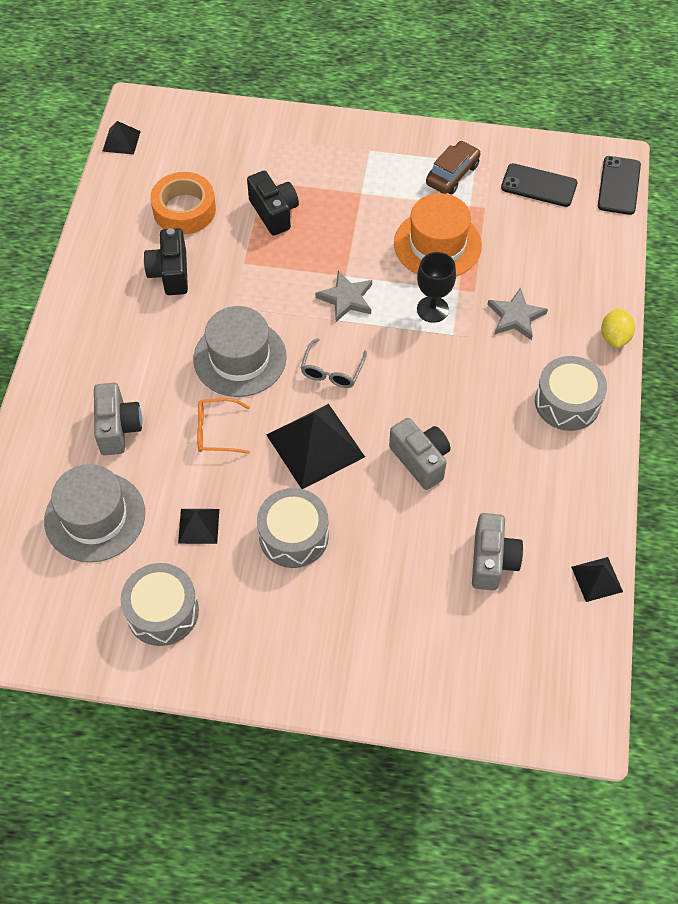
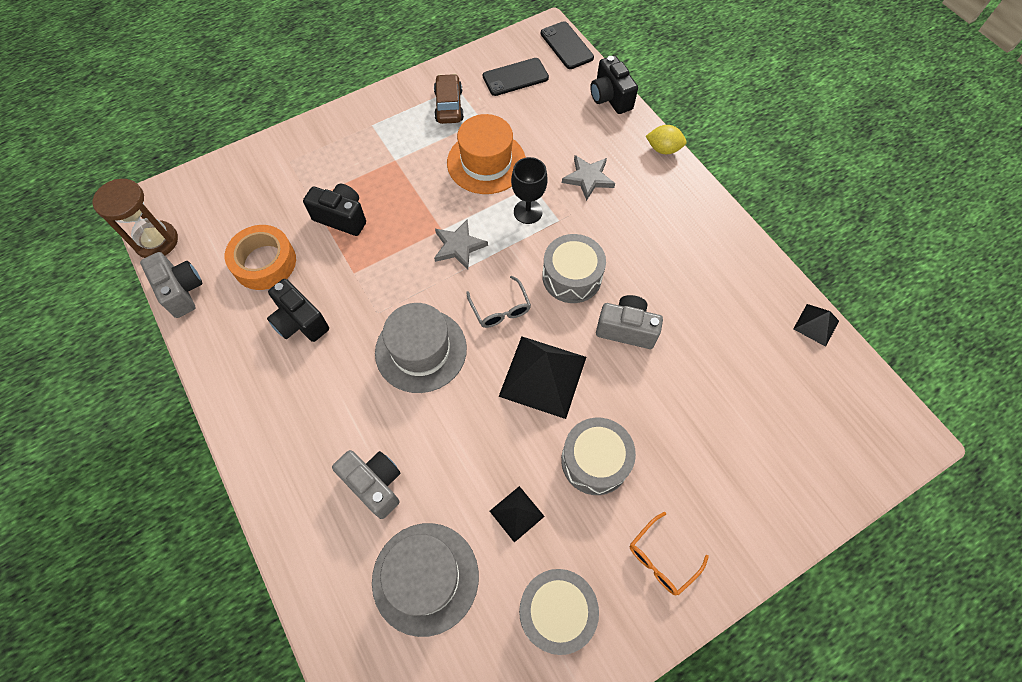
camera: 40 degrees left, 5 degrees up
(121, 141) = (156, 241): black pyramid -> brown hourglass
(216, 431) = (458, 424): orange glasses -> orange glasses (661, 559)
(492, 561) = (743, 366): grey camera -> grey camera (182, 291)
(567, 402) = (678, 215): grey drum -> grey drum (572, 277)
(611, 259) = (610, 98): none -> black camera
(614, 337) = (663, 149): yellow lemon -> yellow lemon turned 45 degrees counterclockwise

